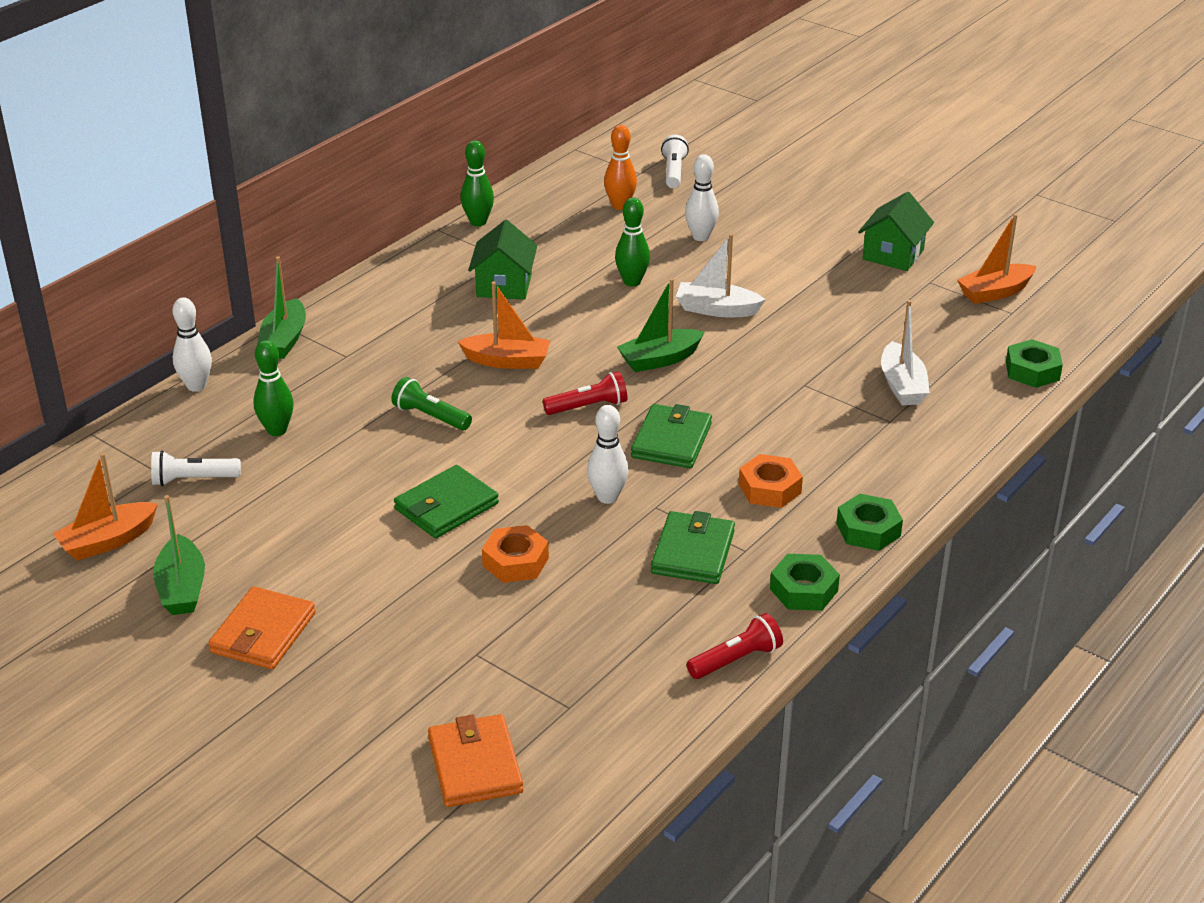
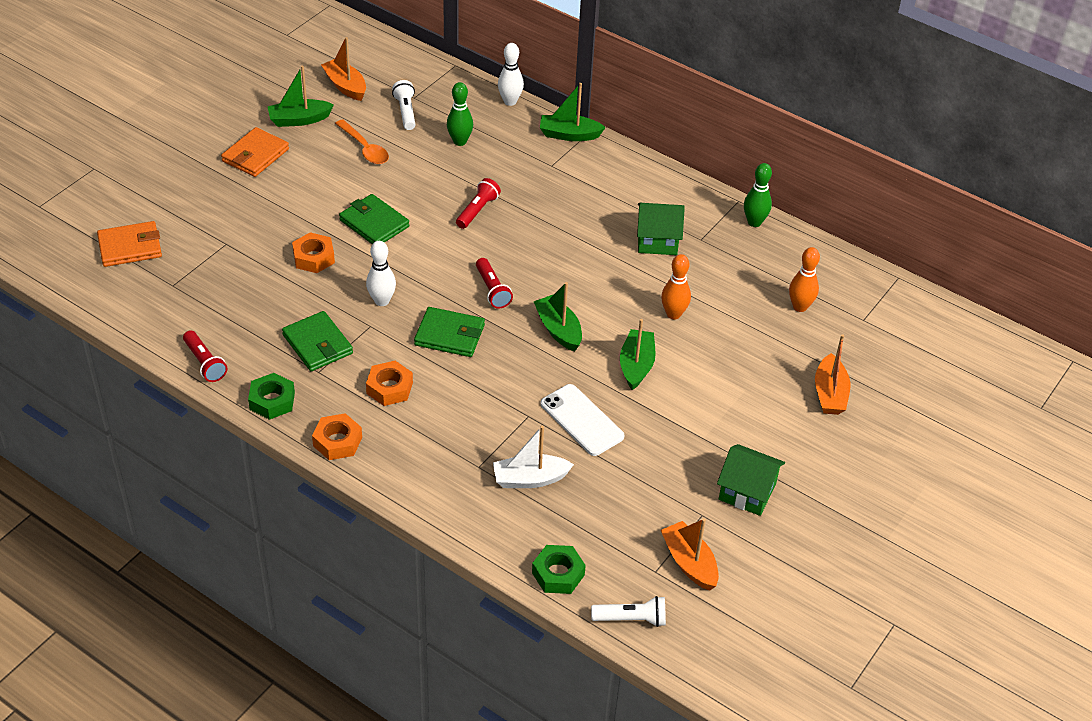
camera: 85 degrees right, 10 degrees up
(263, 633) = (255, 155): orange wallet -> orange wallet turned 75 degrees counterclockwise
(272, 518) = (365, 148): none -> orange spoon
(430, 416) = (477, 210): green flashlight -> red flashlight
(507, 361) = (550, 246): orange boat -> orange boat (829, 393)
(632, 282) = (673, 314): green bowling pin -> orange bowling pin
(673, 172) = (871, 342): white flashlight -> white flashlight (631, 619)
(693, 552) = (317, 344): green wallet -> green wallet turned 45 degrees clockwise
(700, 237) = (755, 358): white bowling pin -> none
(717, 309) = (636, 365): white boat -> green boat
(807, 348) = (581, 420): none -> white phone
(868, 530) = (337, 441): green nut -> orange nut

